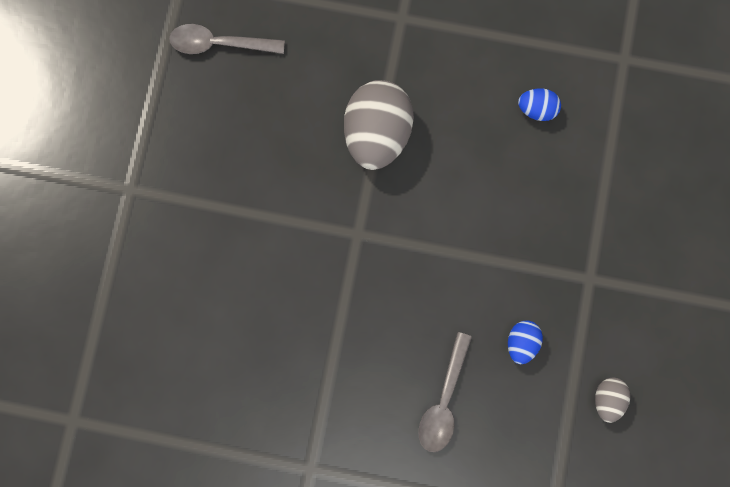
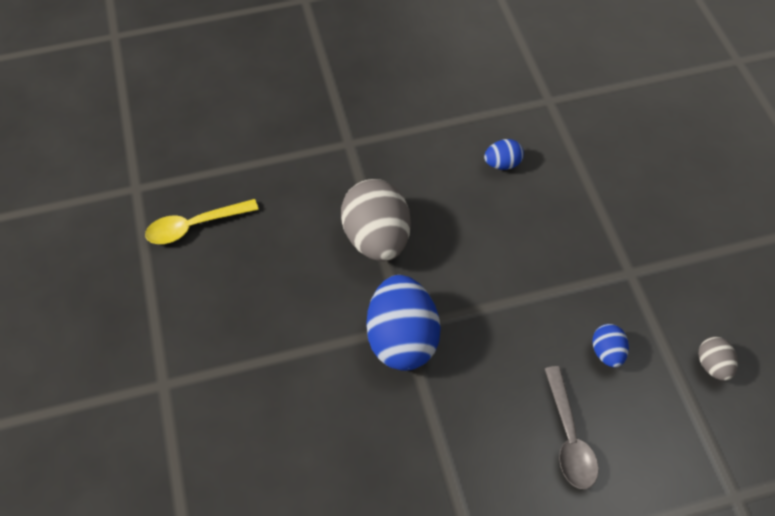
camera: 25 degrees left, 20 degrees down
(219, 44) = (195, 226): grey spoon -> yellow spoon
(350, 244) = (402, 339): none -> blue egg

